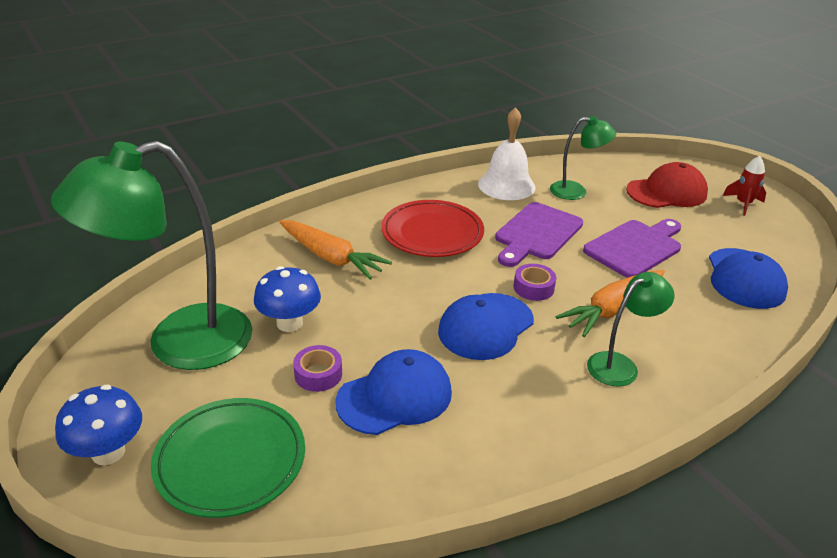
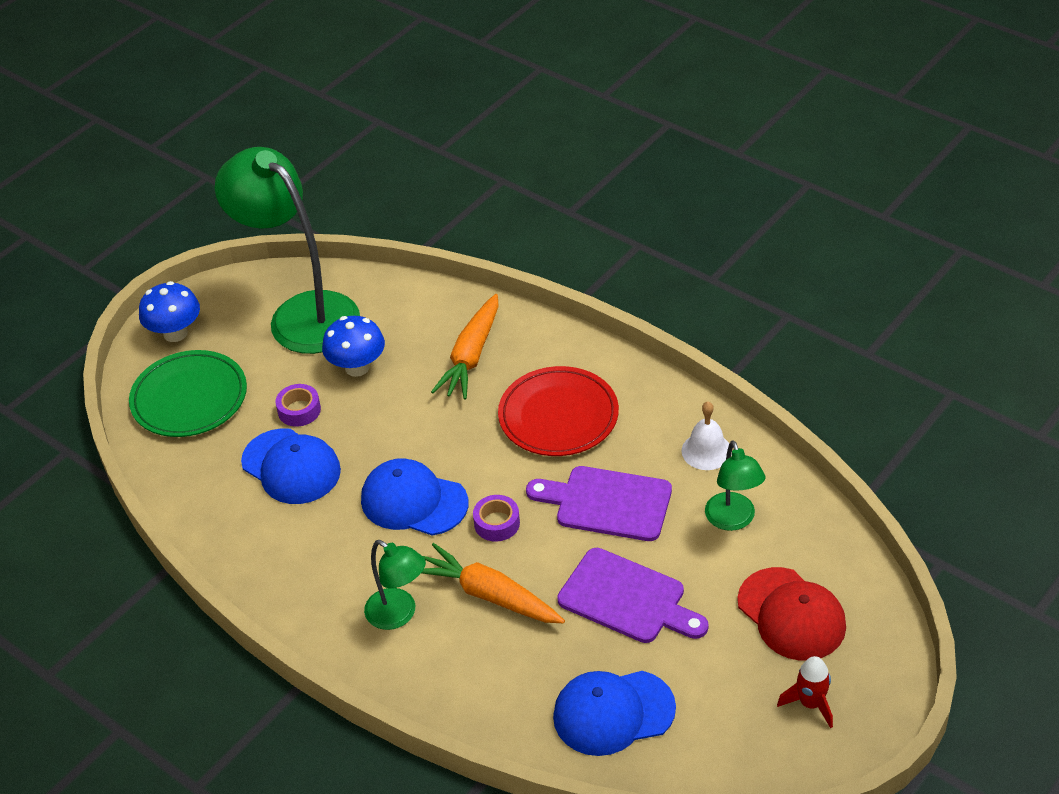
camera: 75 degrees right, 10 degrees up
(506, 185) = (706, 451): white bell -> white bell, size x0.65

